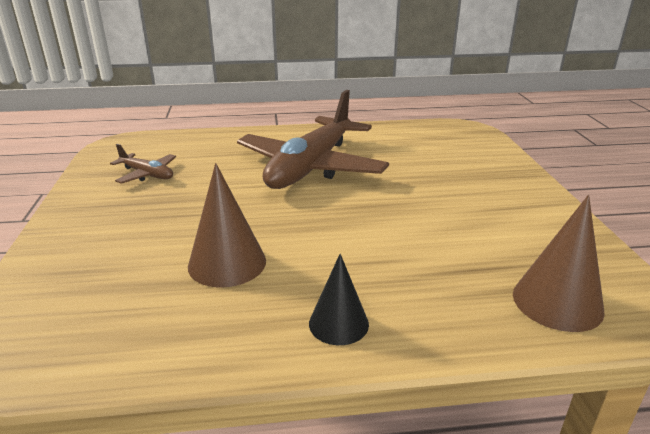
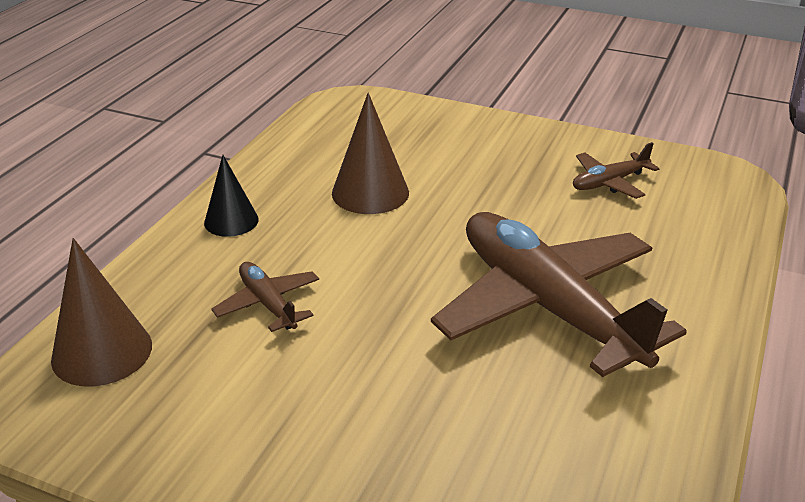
camera: 120 degrees right, 5 degrees up
(417, 253) = (268, 304): none -> brown plane

